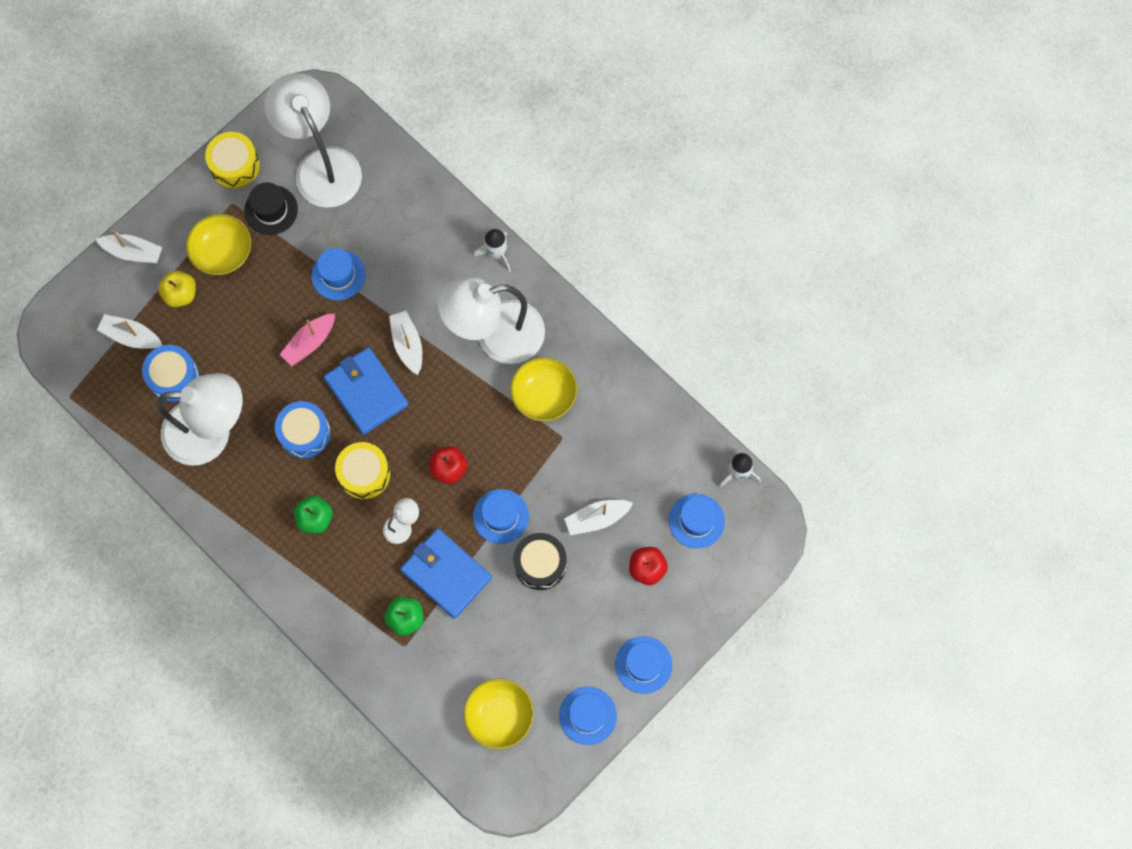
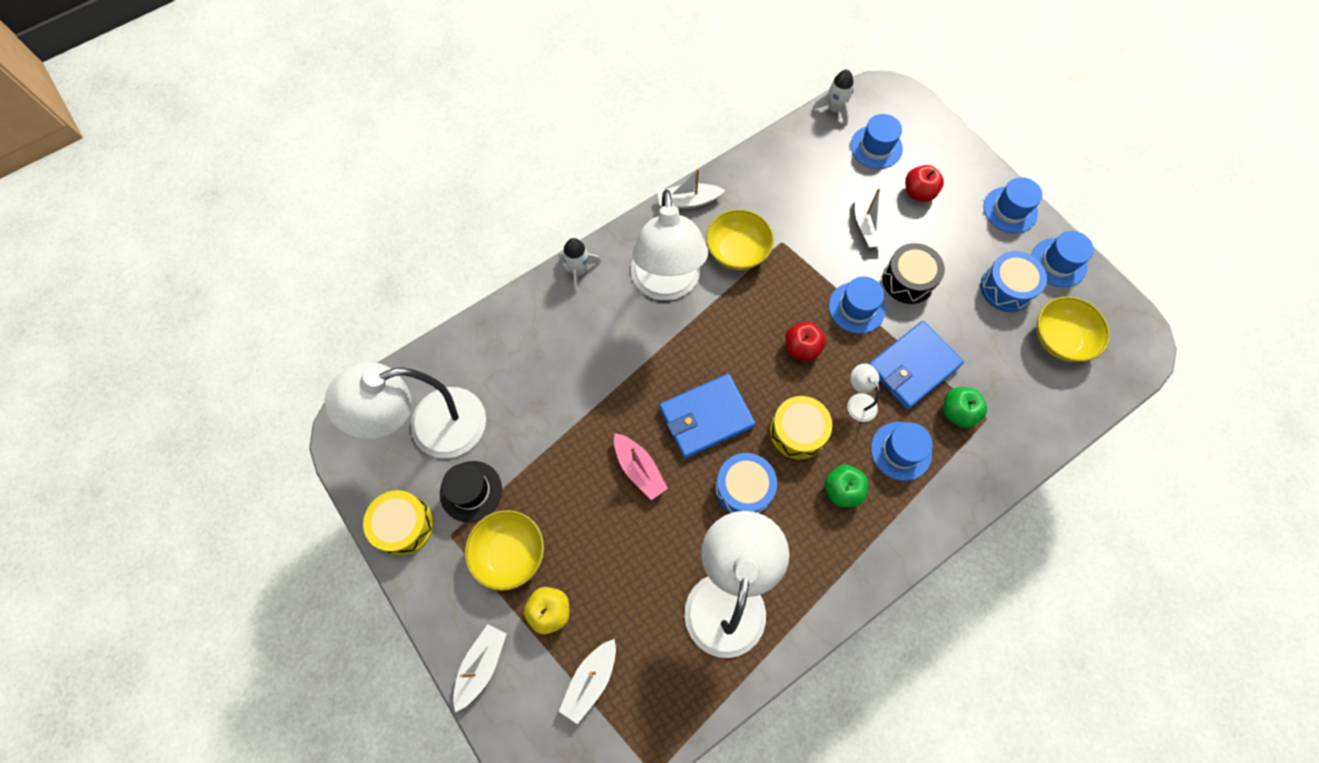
camera: 80 degrees left, 5 degrees down
(174, 377) = (652, 632): blue drum -> blue drum (1006, 288)
(338, 275) = (566, 428): blue hat -> blue hat (901, 451)
(407, 344) = (660, 368): white boat -> white boat (688, 201)

